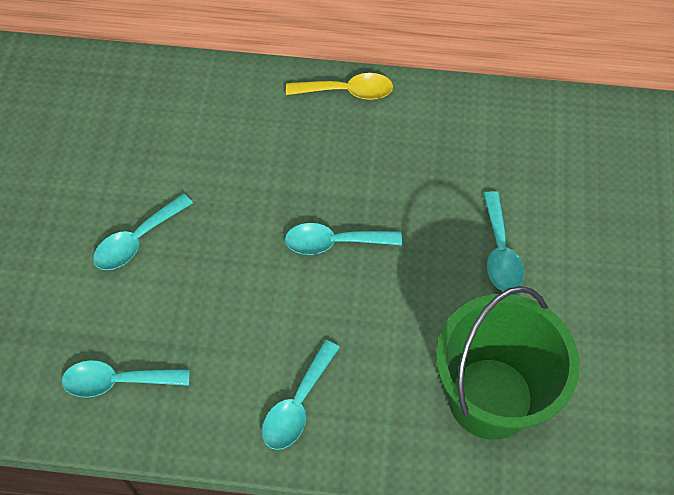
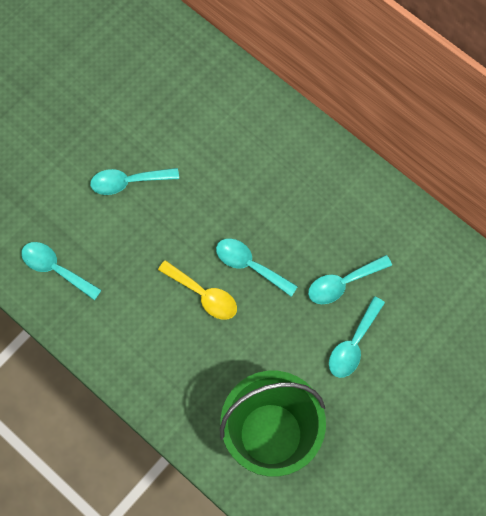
camera: 35 degrees right, 10 degrees up
(297, 405) = (150, 357): turquoise spoon -> turquoise spoon (342, 283)
(347, 91) = (339, 161): yellow spoon -> yellow spoon (204, 295)

